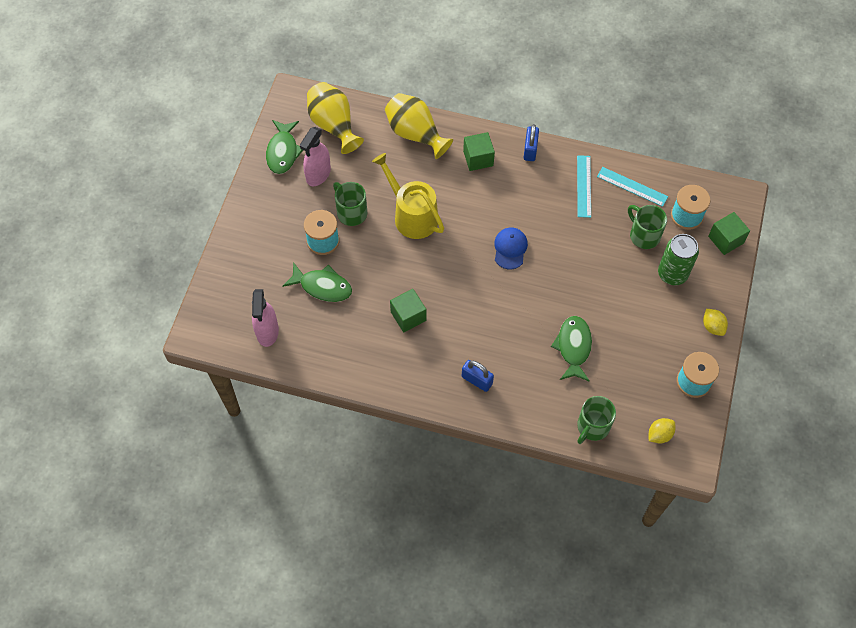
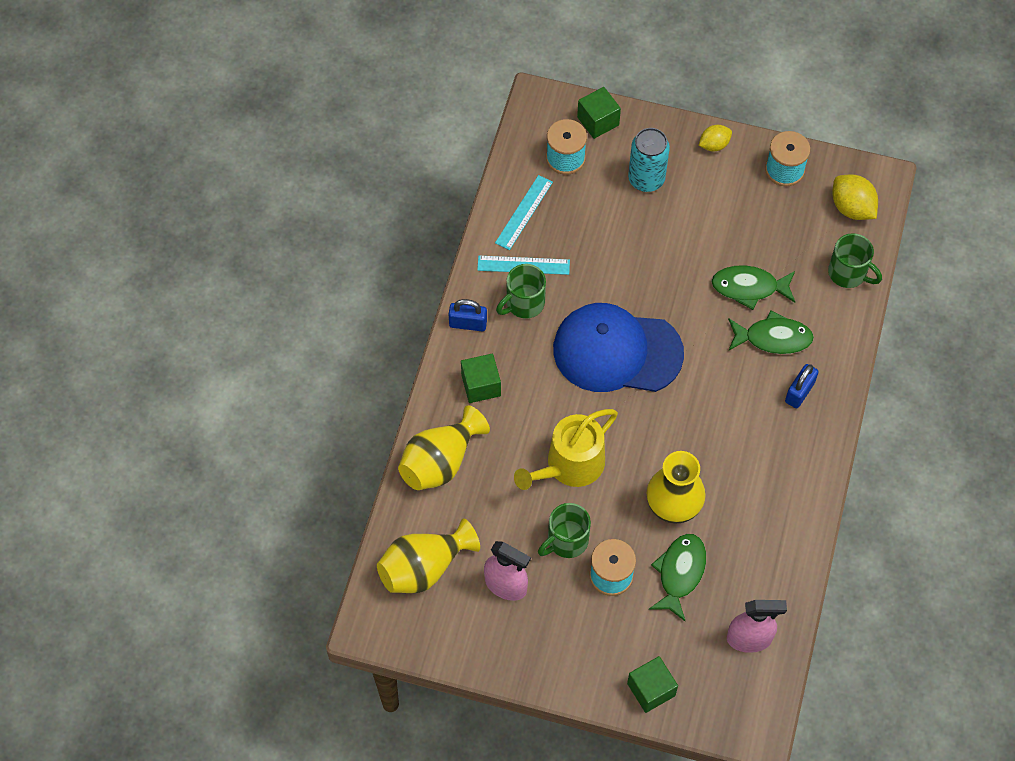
camera: 90 degrees left, 0 degrees up
(283, 152) = (468, 634): green fish -> green fish (773, 338)
(377, 284) = (673, 506): none -> yellow vase
(408, 316) = (717, 469): green cube -> green cube (651, 689)
(510, 249) = (617, 351): blue cap -> blue cap, size x2.25
(643, 235) = (594, 205): green mug -> green mug (524, 303)
(659, 434) = (851, 208): yellow lemon -> yellow lemon, size x1.56
(672, 274) = (646, 179): green can -> turquoise can

